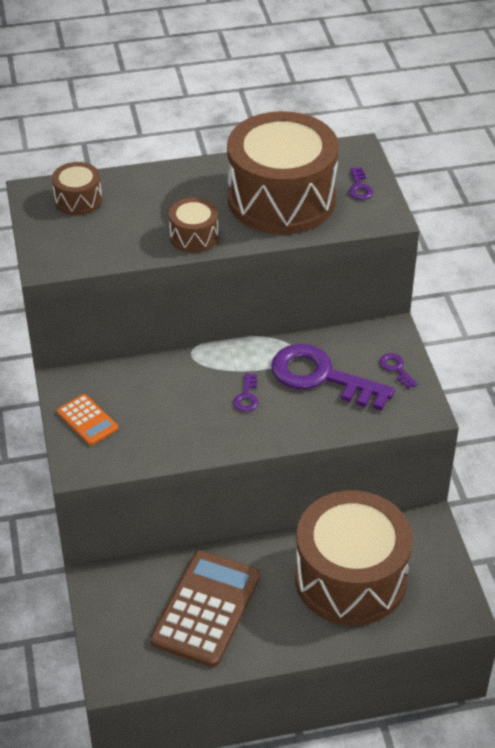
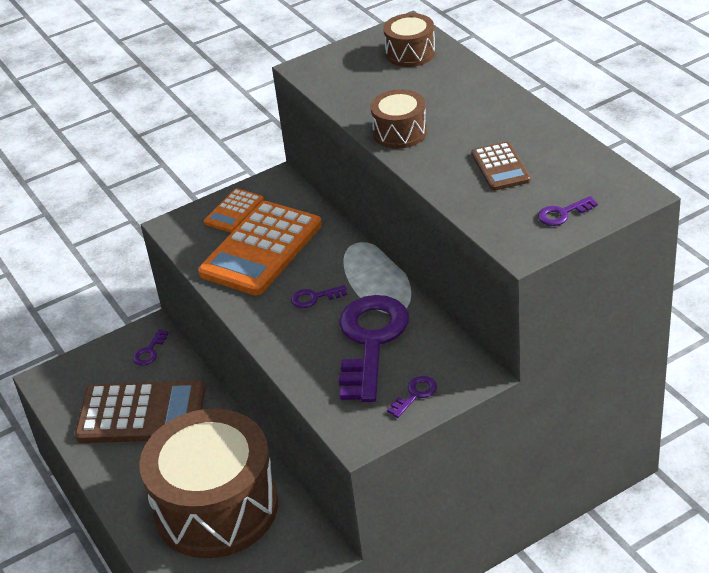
camera: 75 degrees right, 5 degrees down
(123, 586) = (149, 351): none -> purple key
(157, 414) = (261, 249): none -> orange calculator
(281, 199) = (500, 167): brown drum -> brown calculator

